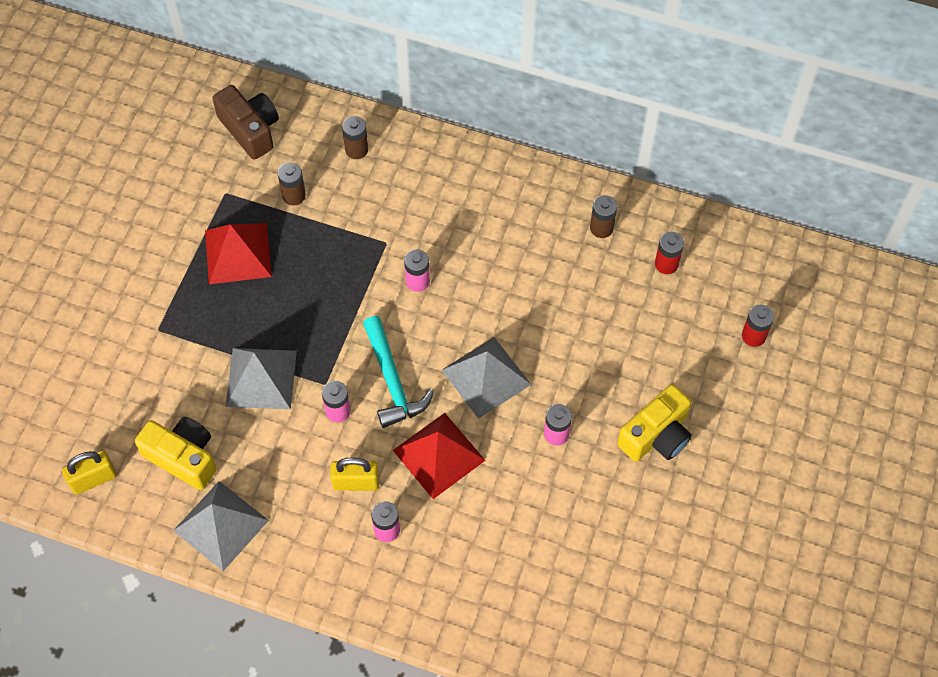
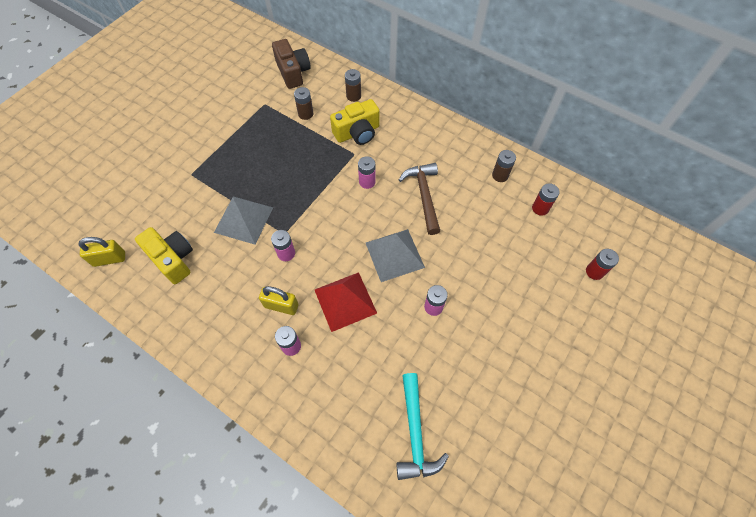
camera: 15 degrees right, 0 degrees up
(221, 525) = (178, 312): grey pyramid -> none
(238, 253) = (258, 140): red pyramid -> none
(392, 381) = (330, 242): turquoise hammer -> turquoise hammer (415, 433)
(503, 283) = (424, 195): none -> brown hammer
(656, 435) = (507, 326): yellow camera -> yellow camera (357, 133)

